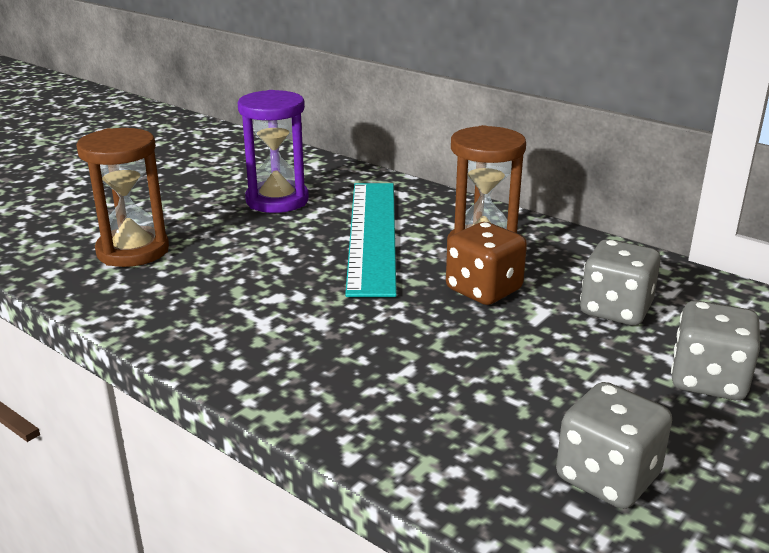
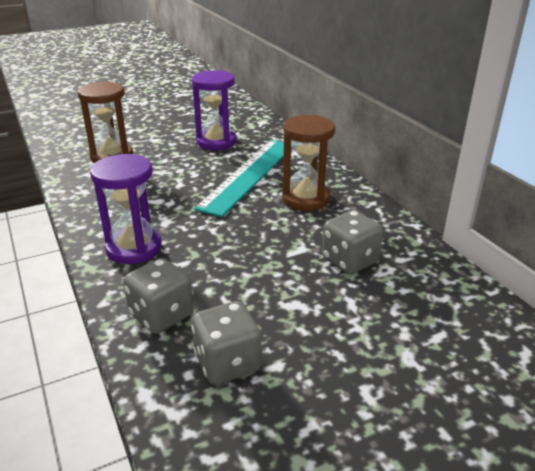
camera: 25 degrees right, 5 degrees up
(314, 370) = (134, 248): none -> purple hourglass
(483, 290) = (278, 226): brown dice -> none
(708, 380) = (360, 324): grey dice -> grey dice (161, 315)

